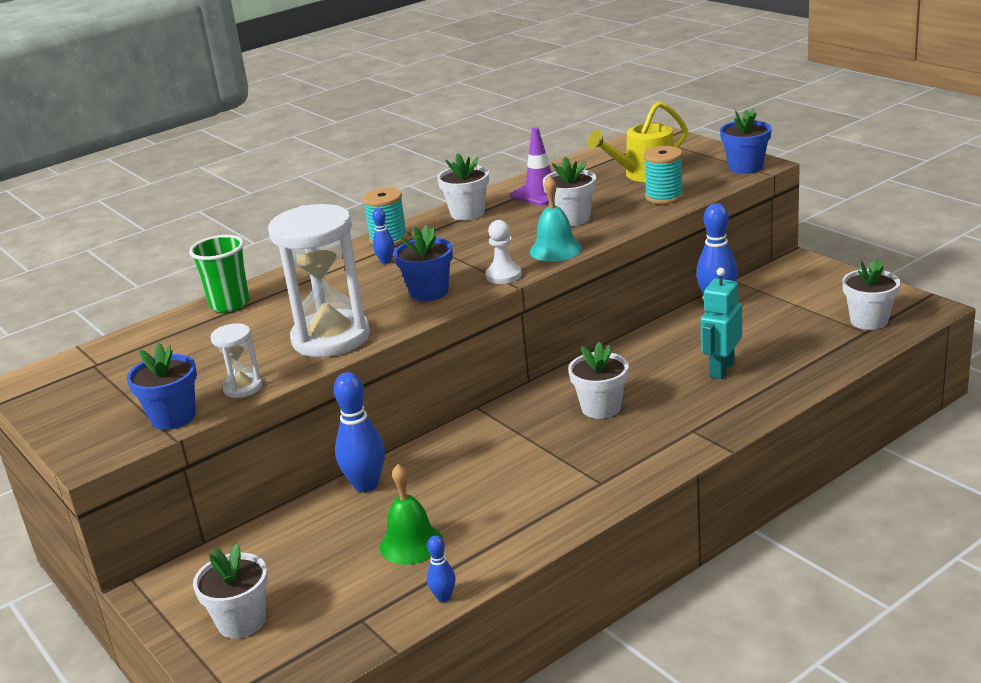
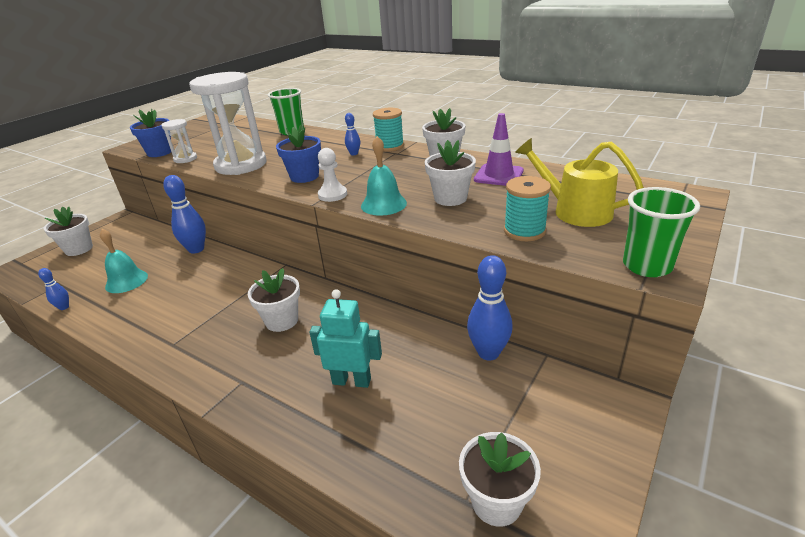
camera: 70 degrees right, 5 degrees up
(411, 544) = (126, 281): green bell -> turquoise bell
(745, 167) = (647, 266): blue flower pot -> green cup

